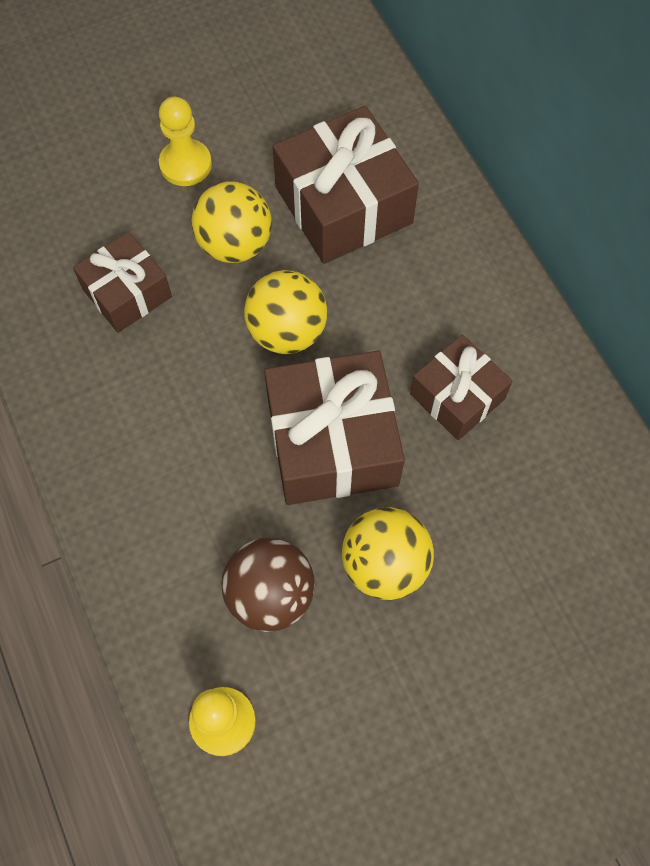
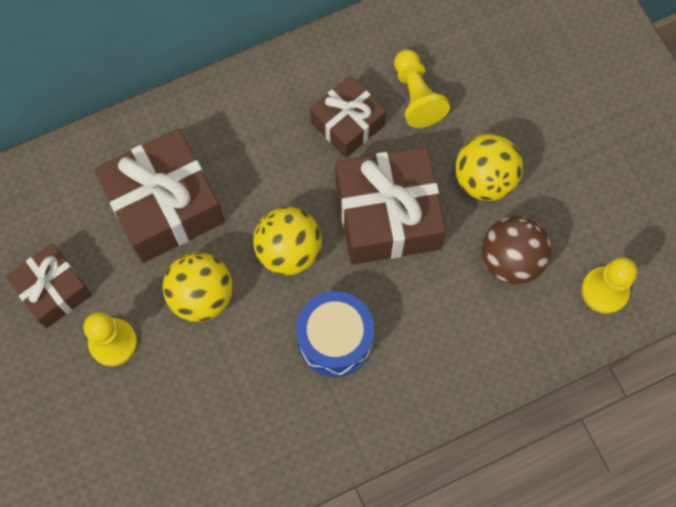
camera: 90 degrees left, 5 degrees up
(127, 293) = (248, 386): brown gift -> brown gift (53, 290)
(175, 382) = (335, 339): none -> blue drum
(502, 480) = (416, 96): none -> yellow pawn

